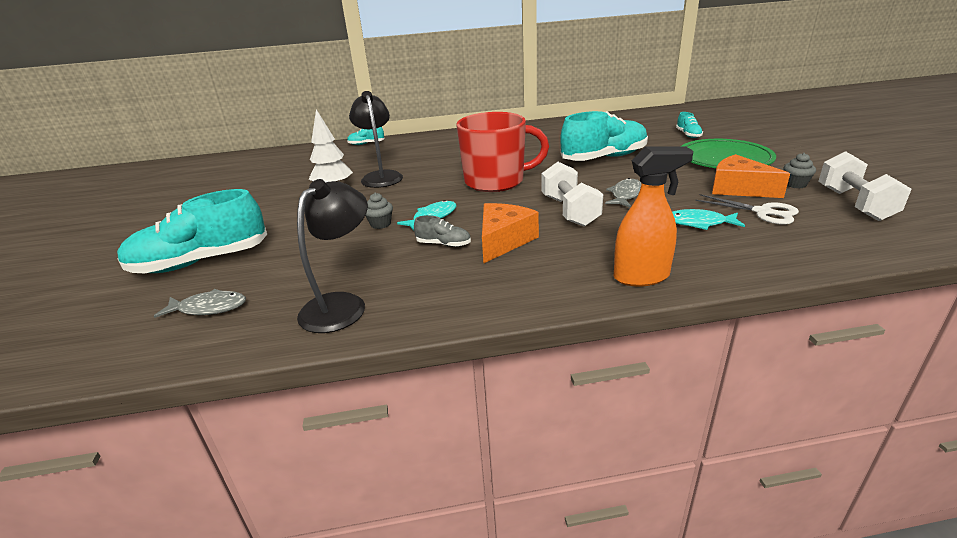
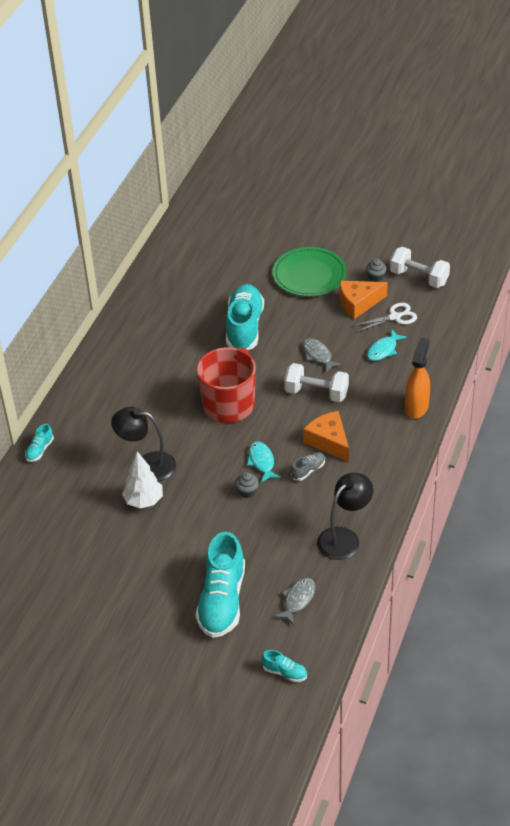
camera: 60 degrees left, 15 degrees up
(342, 305) = (344, 538): black lamp -> black lamp turned 75 degrees clockwise
(688, 135) = (247, 258): turquoise shoe -> turquoise shoe (285, 672)

